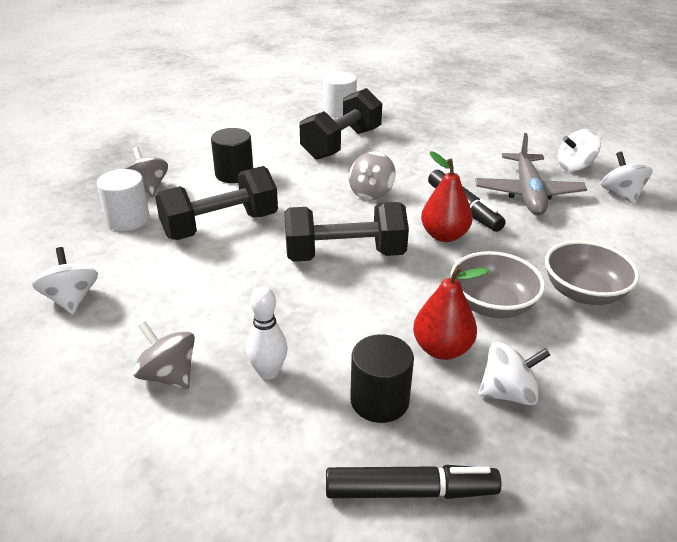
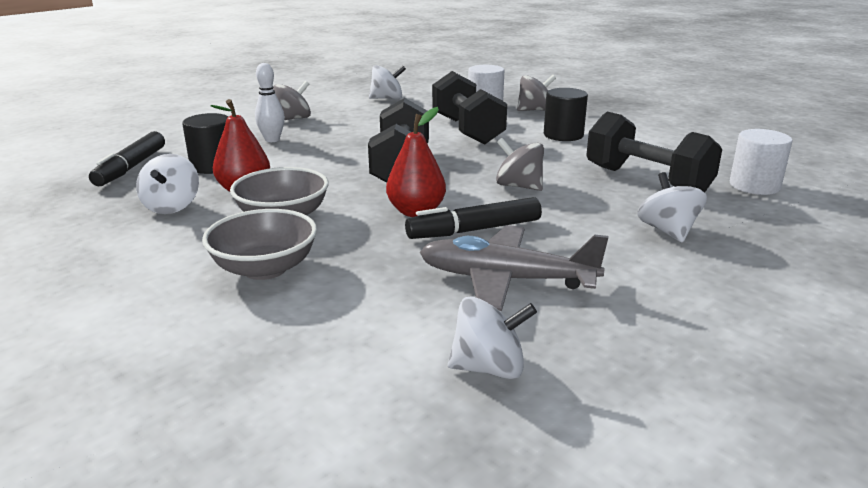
camera: 100 degrees right, 10 degrees down
(575, 166) = (600, 345): white spinning top -> white spinning top (667, 231)

